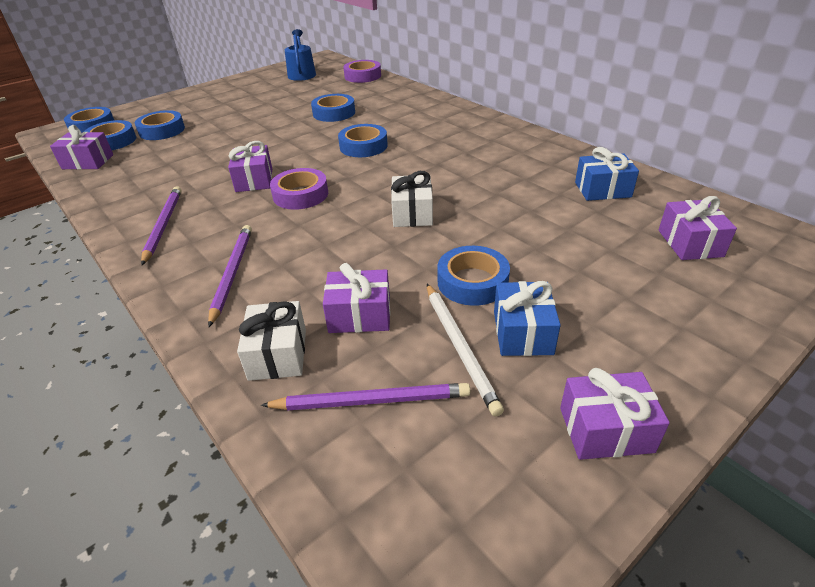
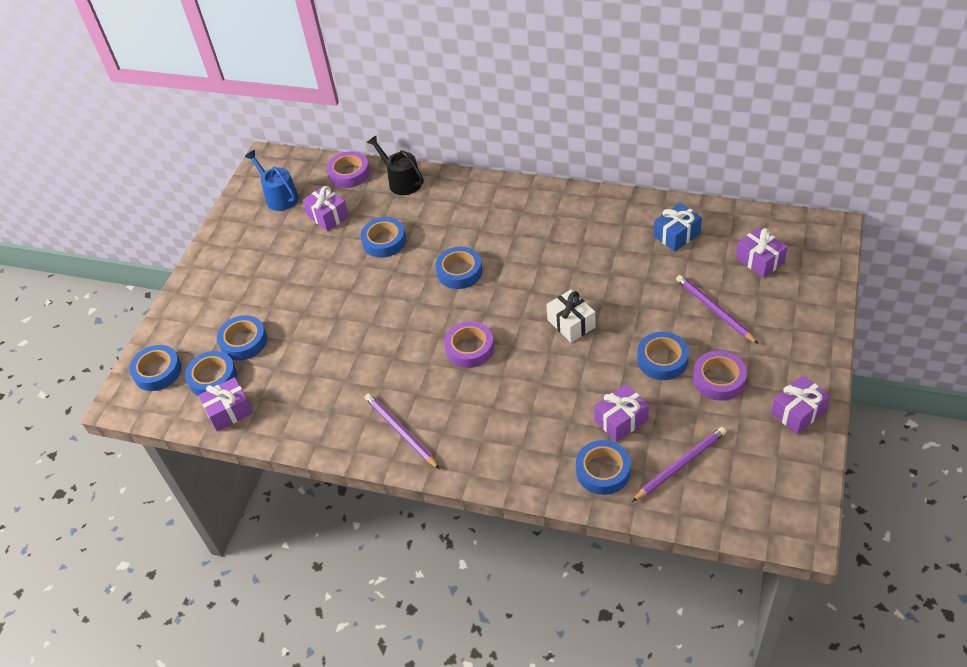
camera: 30 degrees left, 10 degrees up
(232, 274) = (507, 439): purple pencil -> purple pencil (714, 310)
(254, 180) = (413, 353): purple gift -> purple gift (328, 216)
(278, 354) = (603, 471): white gift -> blue tape
(393, 89) = (402, 181): none -> black watering can
(459, 346) = (694, 407): white pencil -> none
(522, 332) = (719, 379): blue gift -> purple tape

